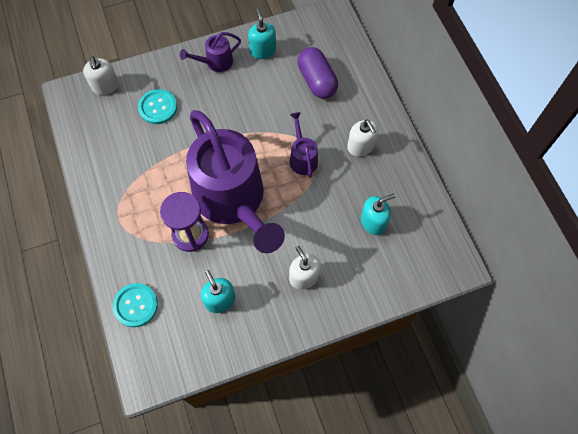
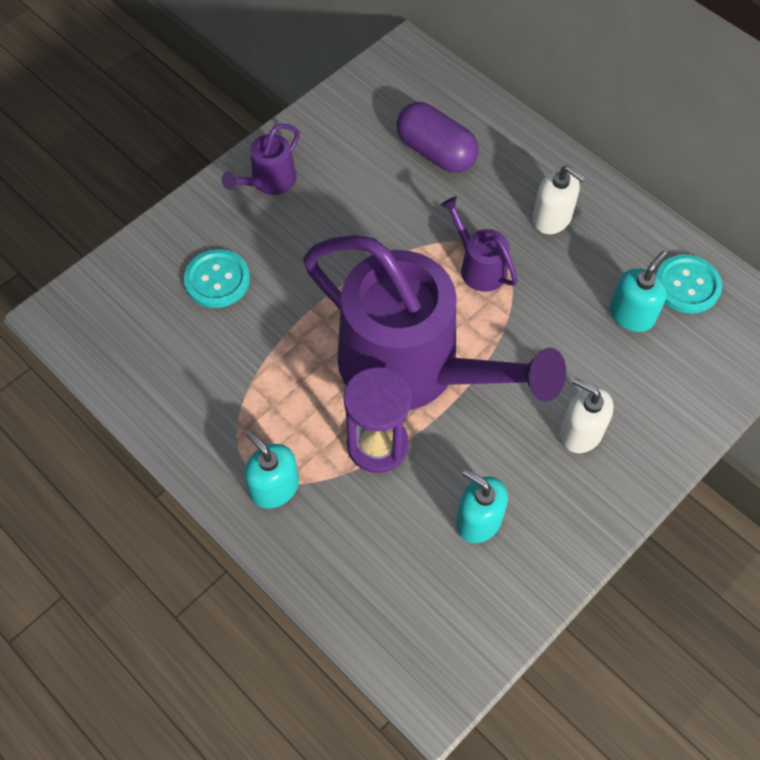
camera: 25 degrees left, 5 degrees down
(105, 86) = (114, 280): white soap dispenser -> none
(135, 305) = (354, 586): turquoise button -> turquoise button (687, 285)
(262, 50) = (331, 139): turquoise soap dispenser -> turquoise soap dispenser (274, 487)

